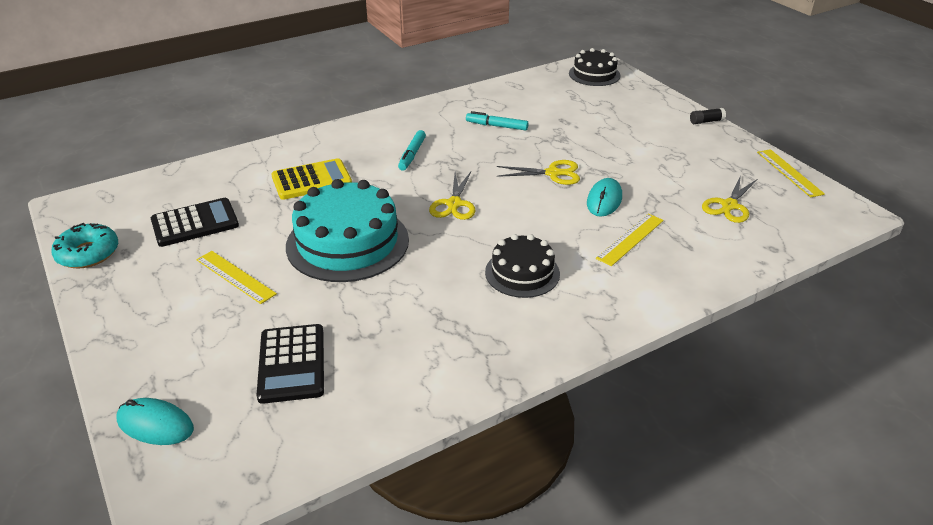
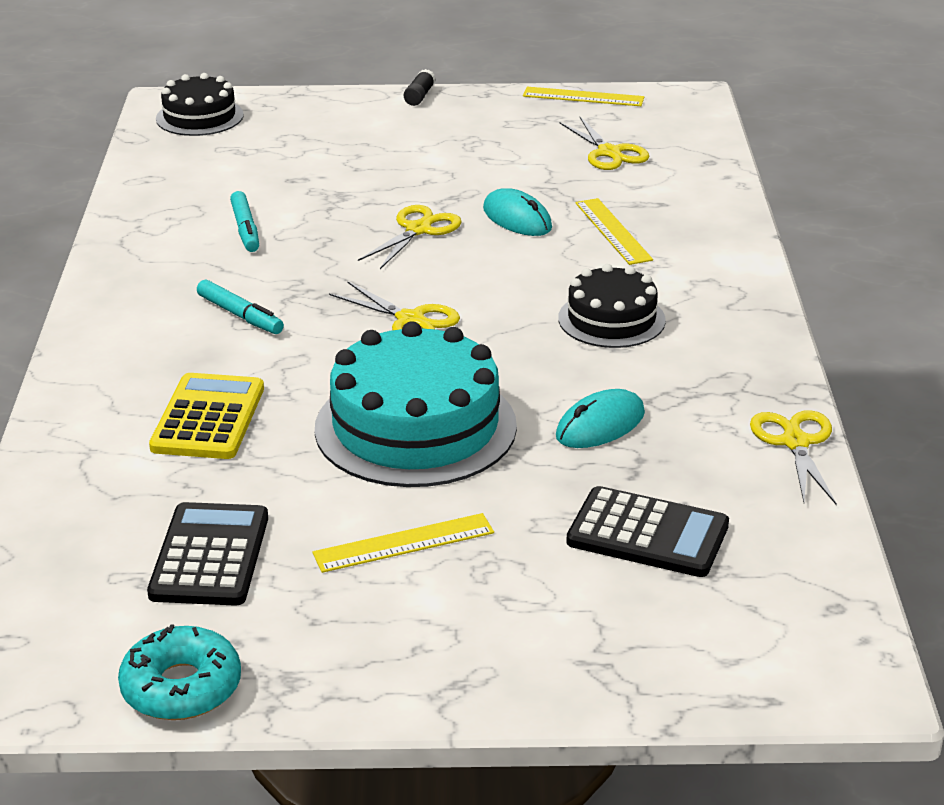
camera: 60 degrees left, 5 degrees down
(155, 424) = (685, 673): turquoise mouse -> turquoise mouse (600, 425)
(439, 399) = (795, 442): none -> yellow scissors
(496, 126) = (245, 229): turquoise marker -> turquoise marker turned 60 degrees counterclockwise

